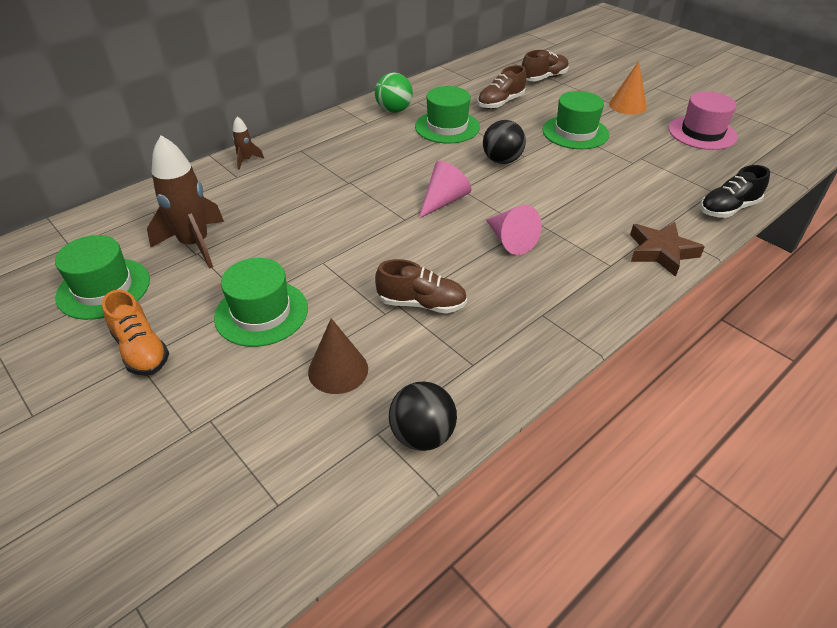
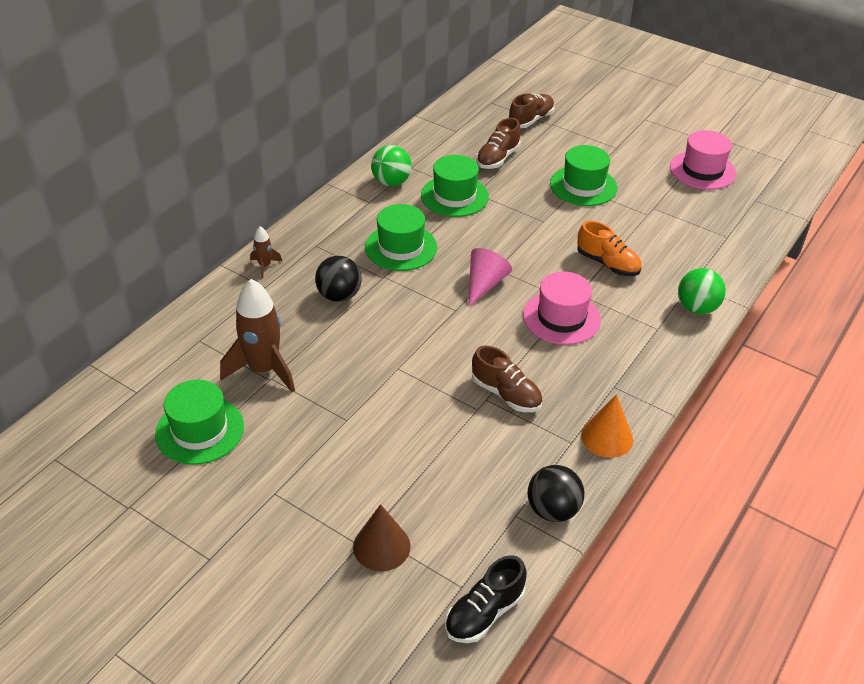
camera: 15 degrees left, 0 degrees up
(141, 350) = (273, 483): orange shoe -> orange shoe (607, 264)
(261, 313) = (365, 428): green hat -> green hat (401, 247)
(338, 370) = (459, 468): brown cone -> brown cone (381, 546)
(422, 304) = (506, 394): brown shoe -> brown shoe turned 45 degrees clockwise
(502, 160) = (523, 230): black ball -> black ball (339, 296)
(510, 240) = (561, 317): pink cone -> pink hat
(627, 105) = (624, 145): orange cone -> orange cone (607, 437)
(661, 252) = (696, 308): brown star -> green ball
(728, 209) = (744, 254): black shoe -> black shoe (484, 613)

